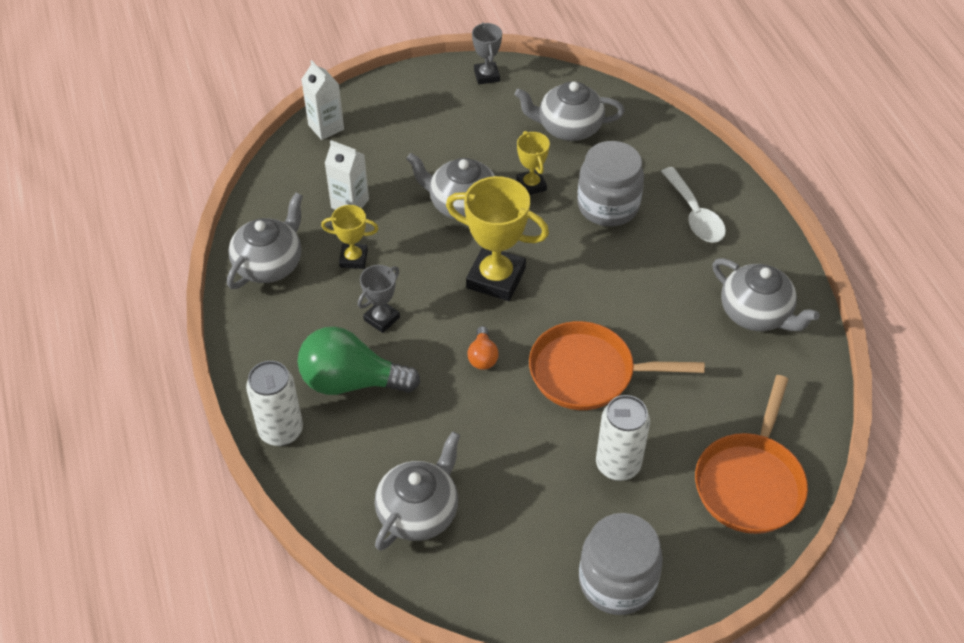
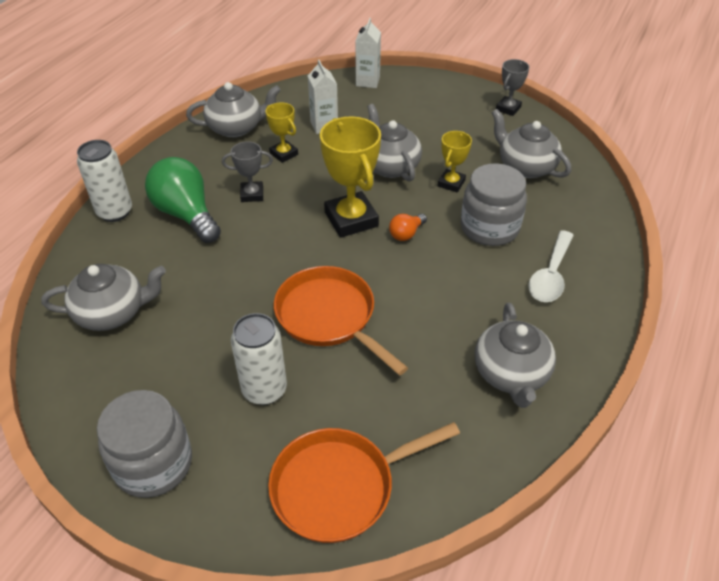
camera: 45 degrees right, 5 degrees down
(482, 356) = (277, 256): orange light bulb -> orange light bulb (406, 234)

